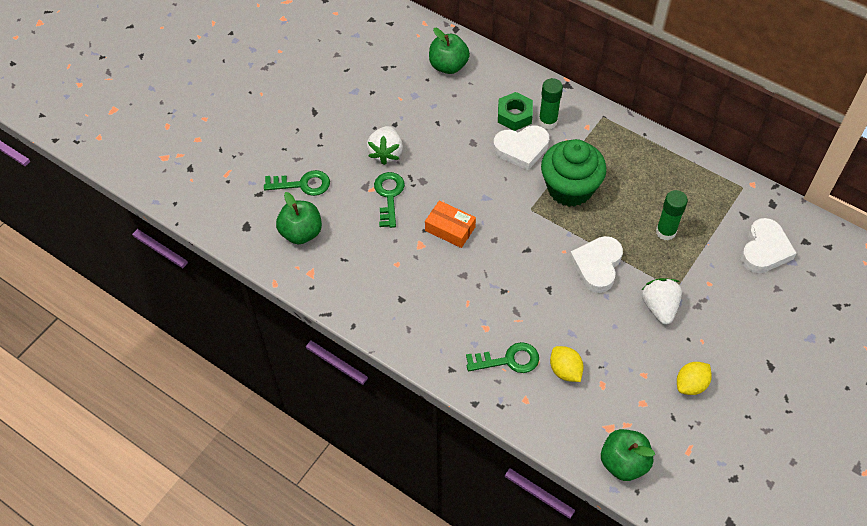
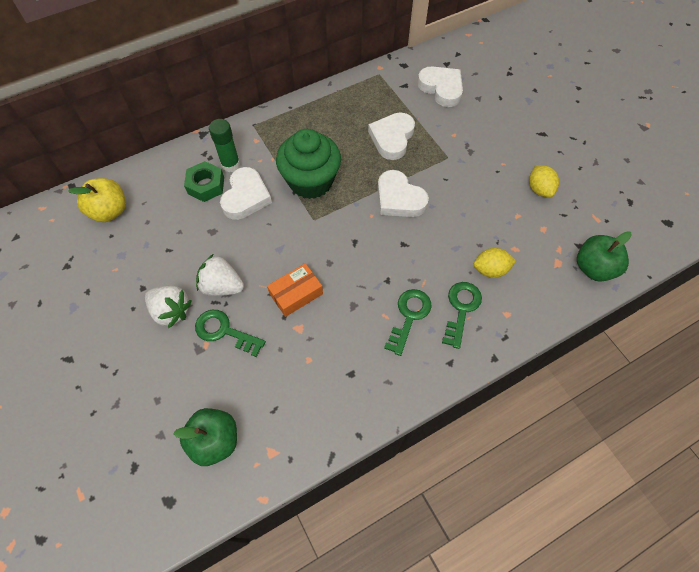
camera: 65 degrees left, 5 degrees up
(302, 184) = (153, 412): green key -> green key (409, 316)
(448, 66) = (109, 211): green apple -> yellow apple
(659, 307) = (460, 176): white strawberry -> white strawberry (222, 286)
(665, 232) = (392, 138): green glue stick -> white heart

